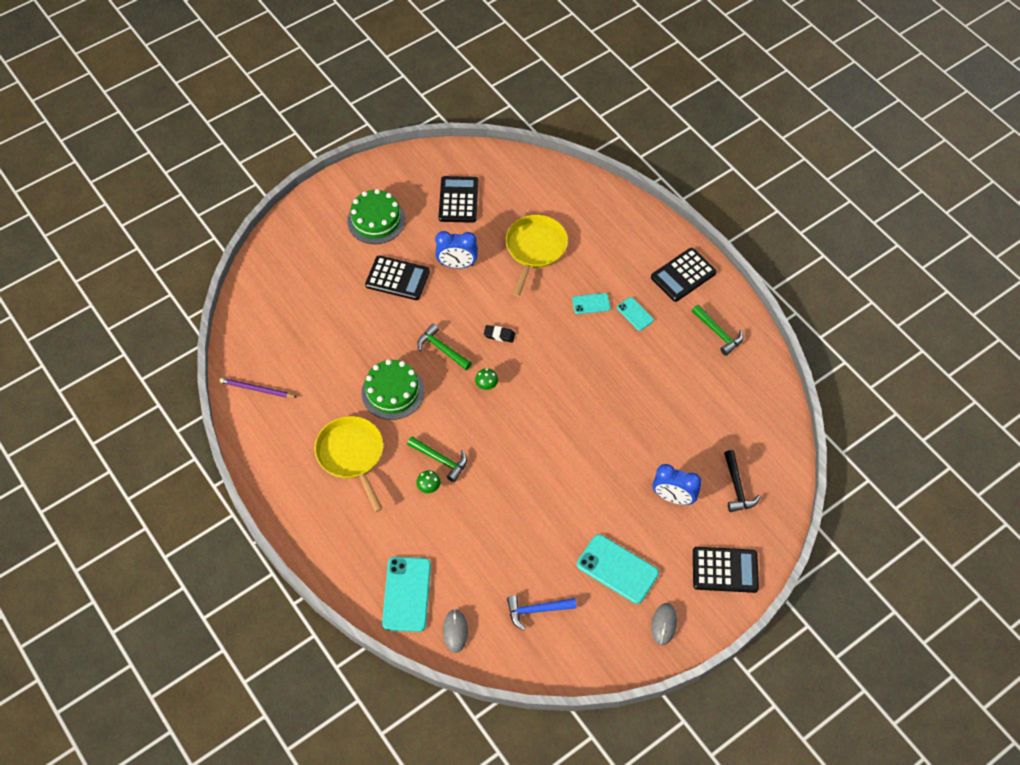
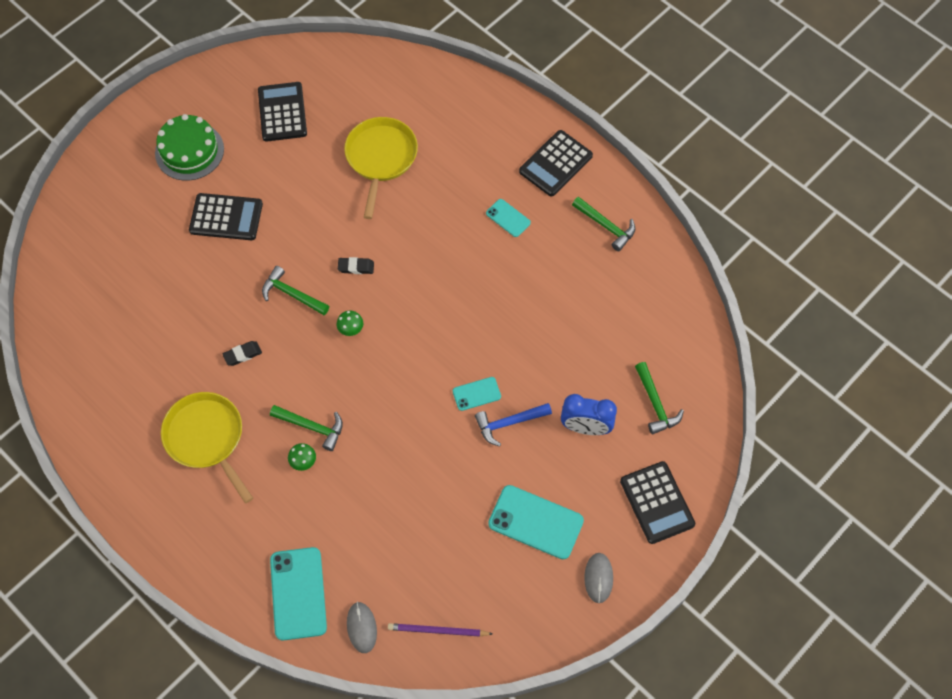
camera: 10 degrees left, 5 degrees up
(257, 389) = (81, 377): purple pencil -> purple pencil (437, 631)
(392, 392) = (242, 354): green cake -> black eraser
(457, 264) = (293, 190): blue clock -> none
(537, 610) = (451, 586): blue hammer -> blue hammer (509, 423)
(591, 303) = (456, 213): turquoise phone -> turquoise phone (476, 394)
(725, 570) = (657, 502): black calculator -> black calculator turned 75 degrees clockwise
(737, 487) = (655, 403): black hammer -> green hammer

